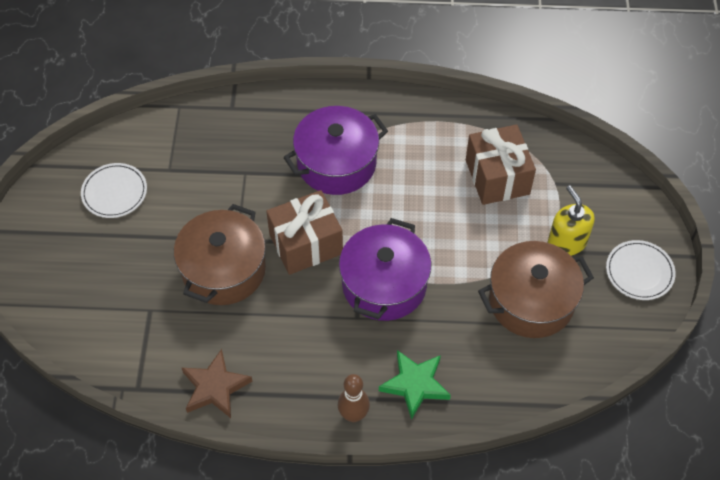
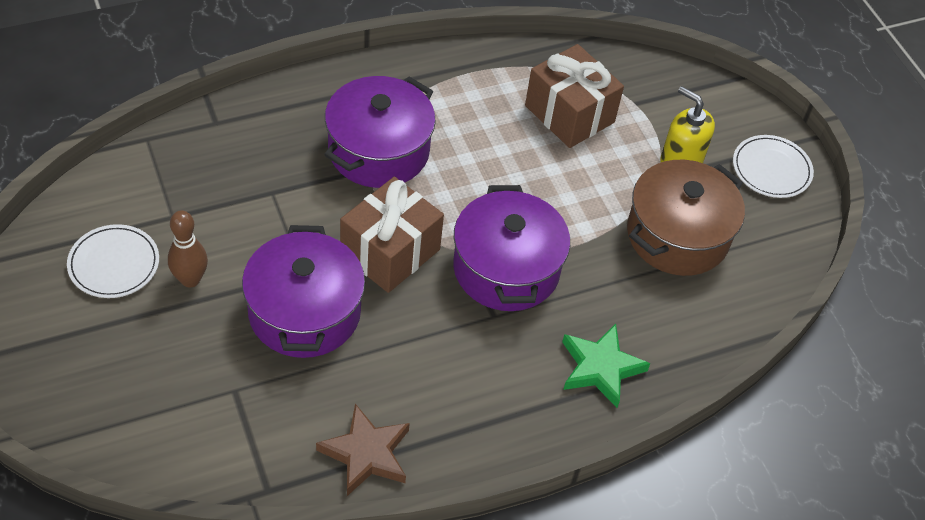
camera: 30 degrees left, 5 degrees down
(224, 270) = (304, 312): brown pot -> purple pot
(353, 415) = (549, 426): brown bowling pin -> brown bowling pin (190, 279)

